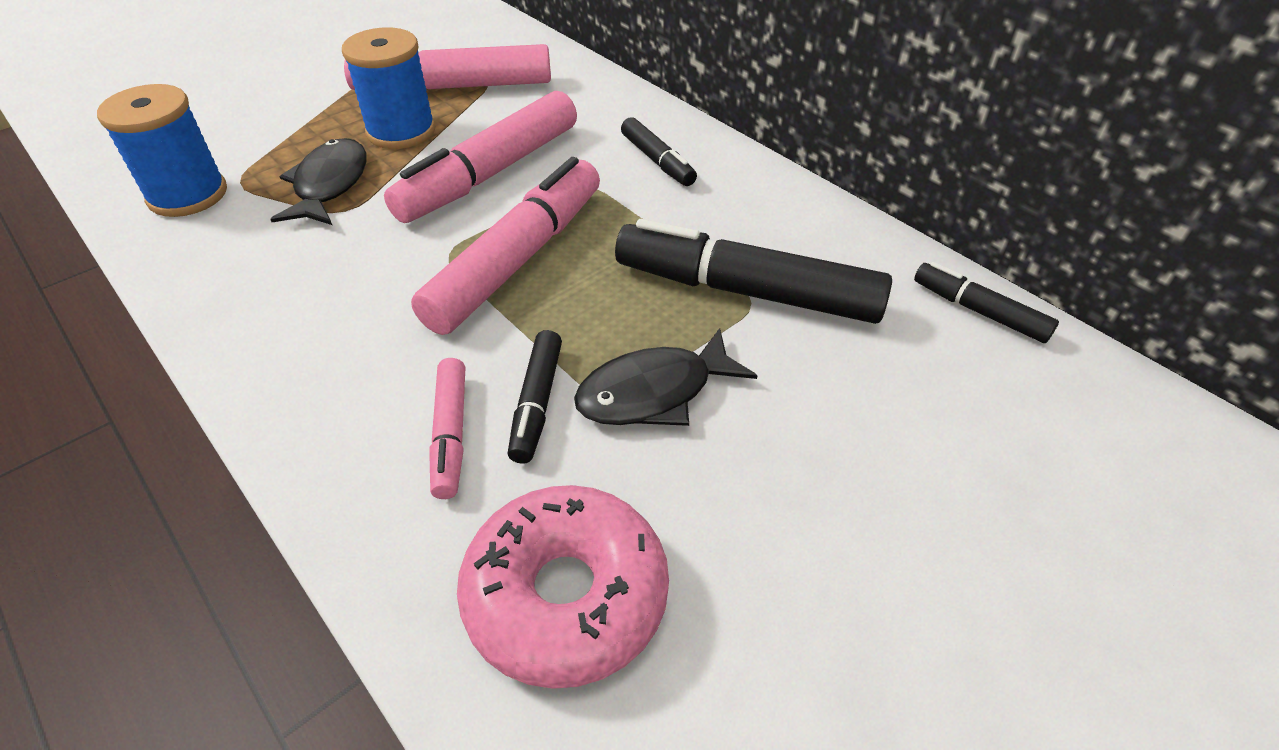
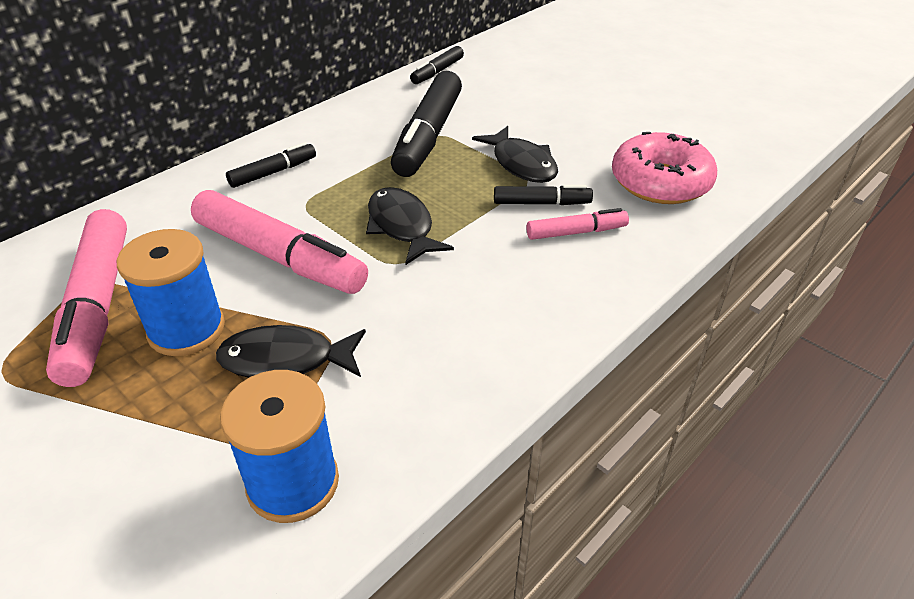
camera: 95 degrees left, 5 degrees down
(518, 259) = (402, 226): pink marker -> black fish

